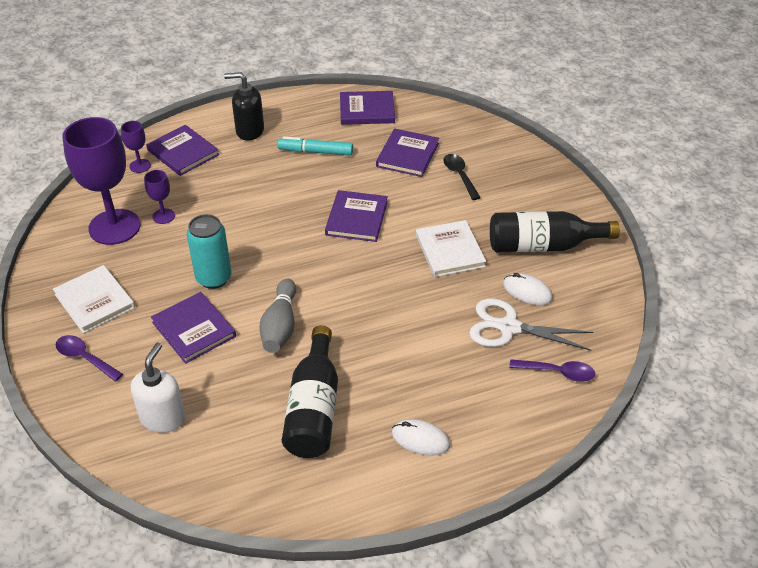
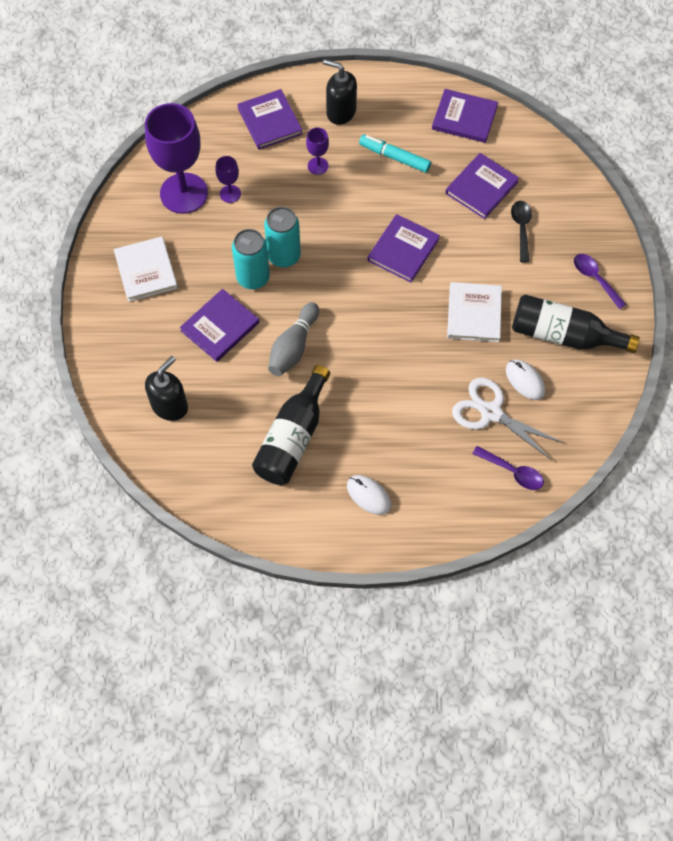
camera: 20 degrees right, 20 degrees up
(85, 358) = (123, 327): purple spoon -> purple spoon (595, 279)
(140, 166) = (226, 126): purple goblet -> purple goblet (318, 166)
(163, 417) = (170, 405): white soap dispenser -> black soap dispenser
(194, 329) = (220, 327): purple book -> purple book turned 60 degrees clockwise
(239, 252) = (284, 256): none -> turquoise can

